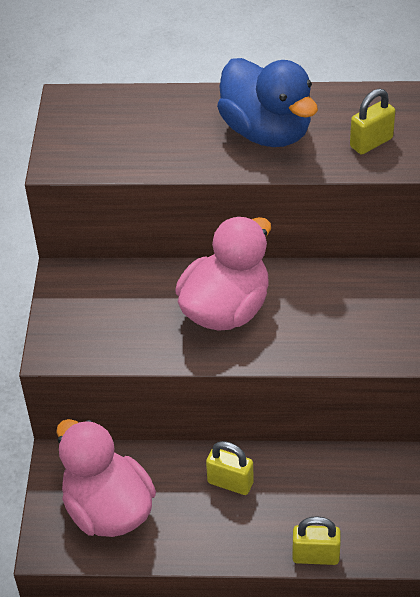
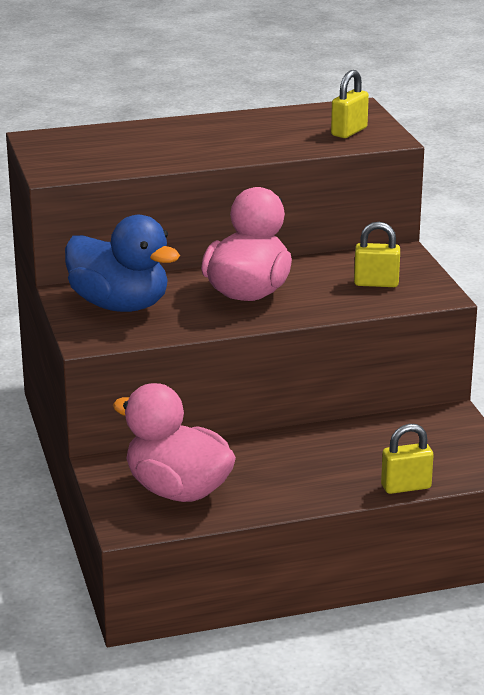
camera: 20 degrees left, 20 degrees down
(230, 483) = (292, 454): yellow padlock -> yellow padlock (376, 283)
(267, 132) = (248, 136): blue duck -> blue duck (120, 305)

